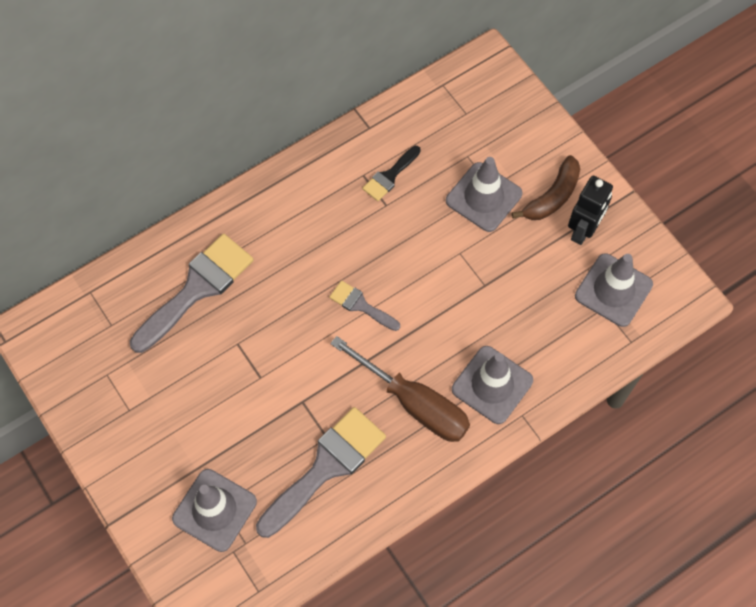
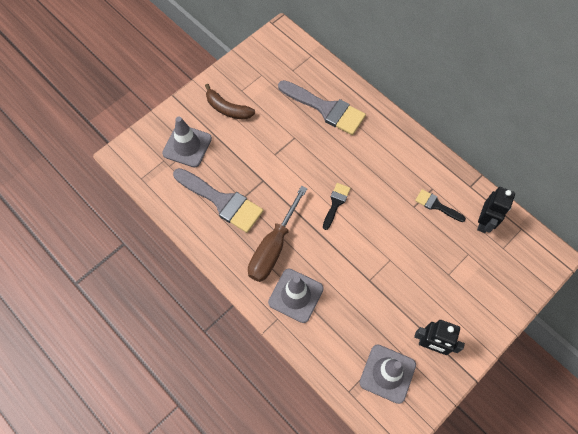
camera: 80 degrees right, 0 degrees up
(361, 305) = (336, 203): grey brush -> black brush
(426, 125) = (484, 222): none -> black robot
(483, 197) = (438, 270): grey traffic cone -> none
(552, 196) = (453, 319): brown banana -> brown banana (227, 109)

